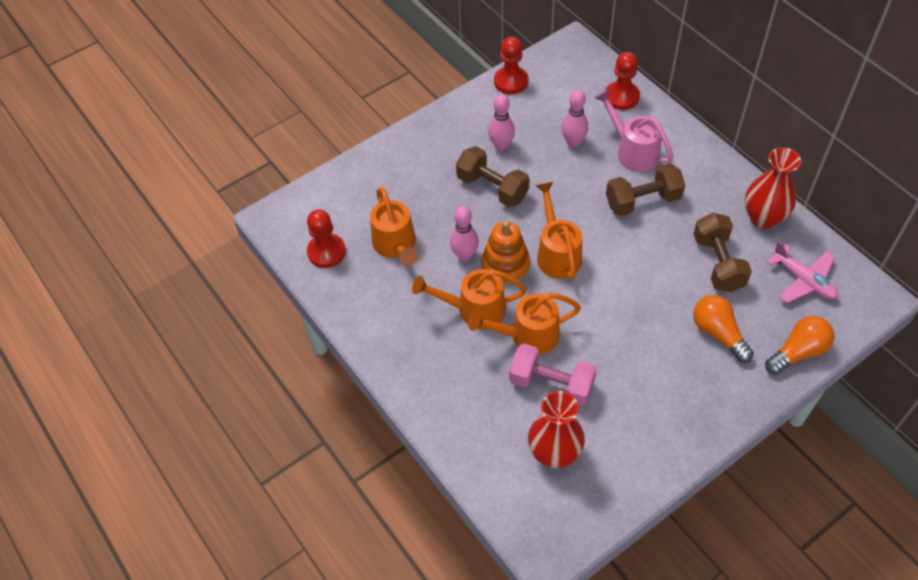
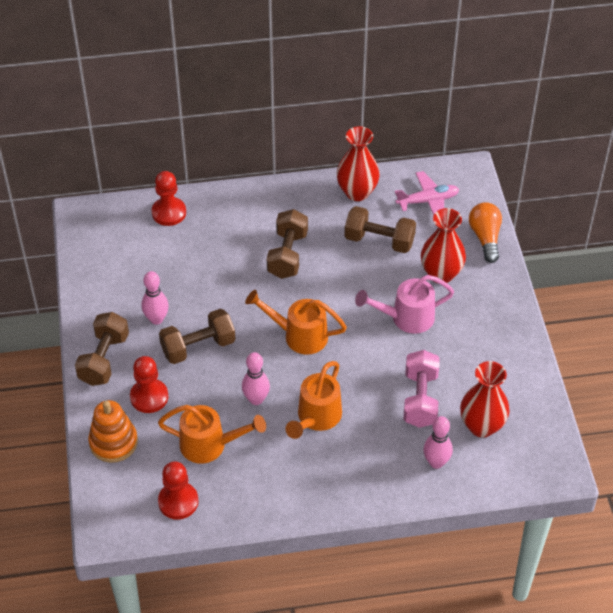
camera: 65 degrees left, 5 degrees down
(436, 133) = (104, 359): none -> brown dumbbell
(505, 265) = (286, 375): orange stacking toy -> orange stacking toy (113, 442)
(511, 81) = (87, 278): red pawn -> red pawn (149, 397)
(527, 335) = (365, 393): orange watering can -> none
(551, 384) = (420, 399): pink dumbbell -> pink dumbbell turned 45 degrees counterclockwise
(573, 142) = (192, 268): pink bowling pin -> pink bowling pin (436, 462)
(632, 151) = (232, 235): pink watering can -> pink watering can (406, 318)
(718, 333) = (441, 274): orange light bulb -> red vase

